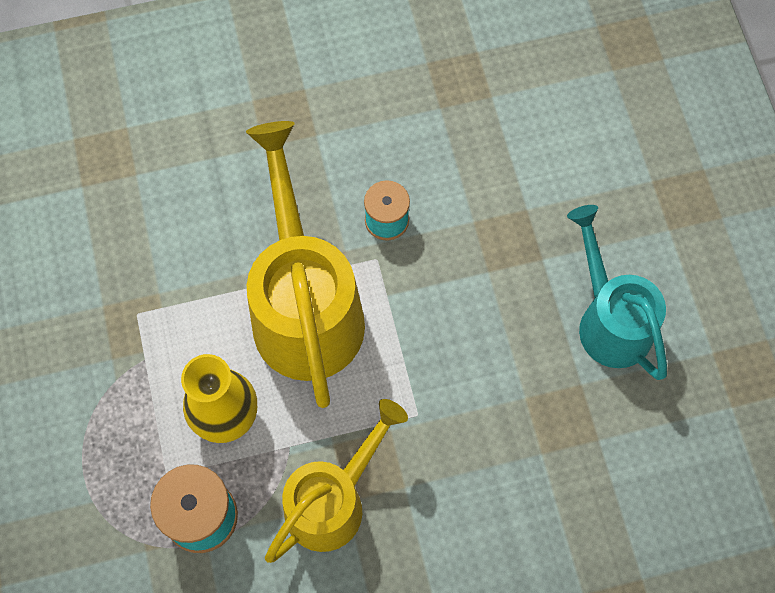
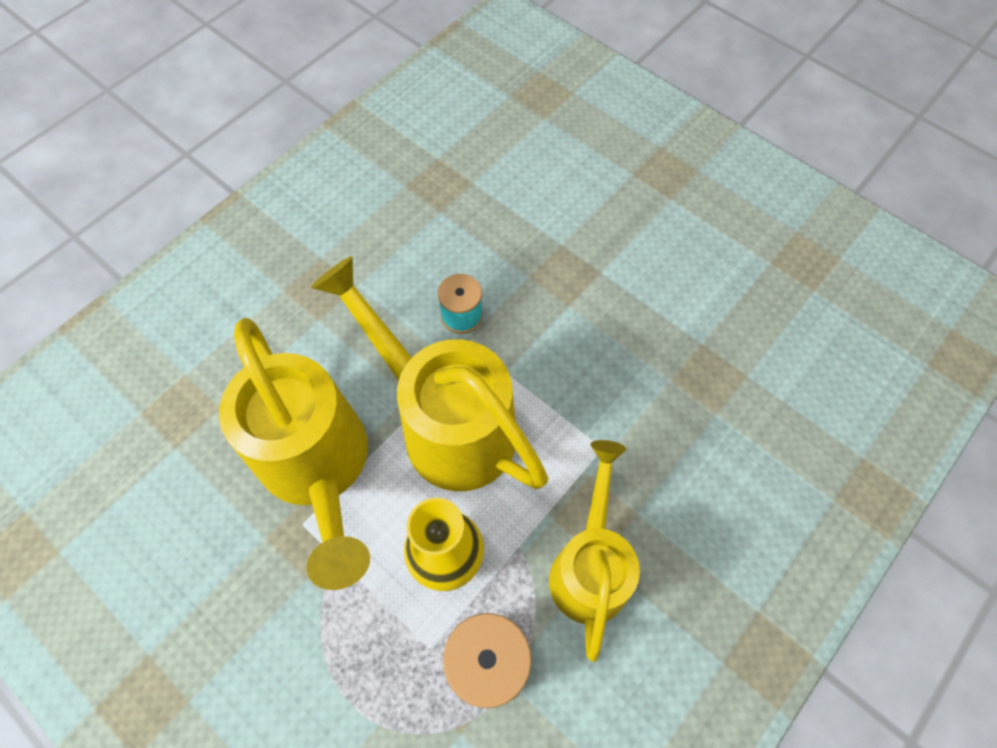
camera: 35 degrees left, 5 degrees down
(179, 275) = (318, 467): none -> yellow watering can
(610, 321) = (683, 285): turquoise watering can -> none

